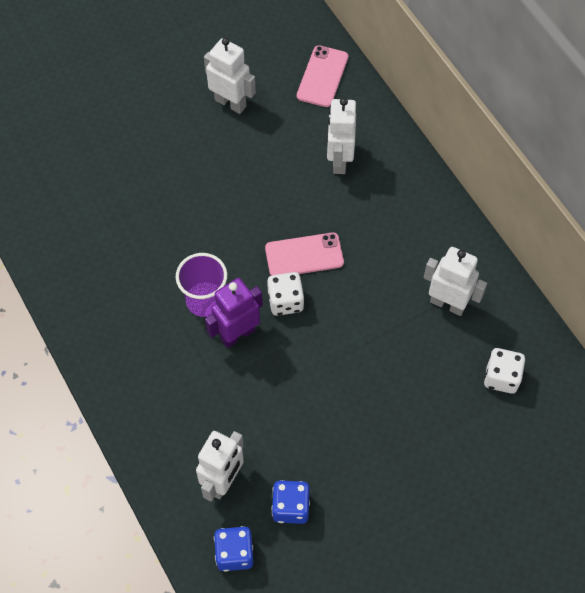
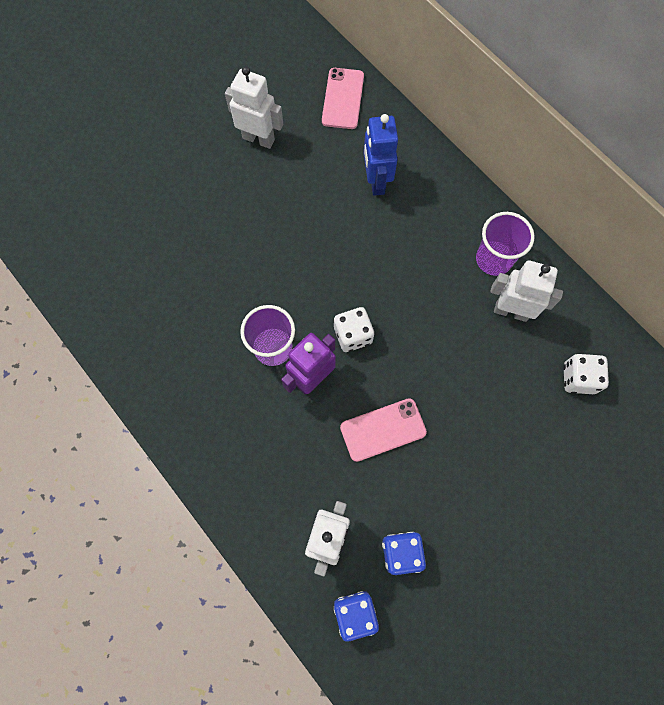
camera: 10 degrees left, 10 degrees up
(304, 255) = (361, 284): pink phone -> pink phone (383, 430)
(339, 160) = (376, 181): white robot -> blue robot
(441, 252) = (493, 259): none -> purple cup

